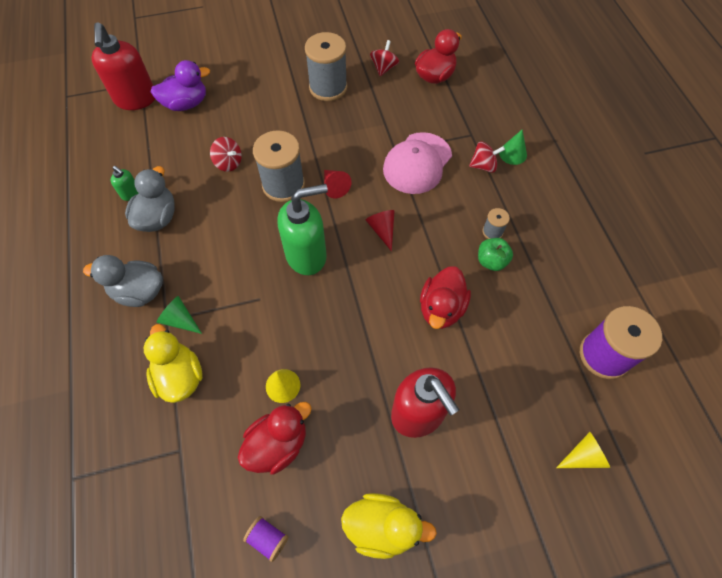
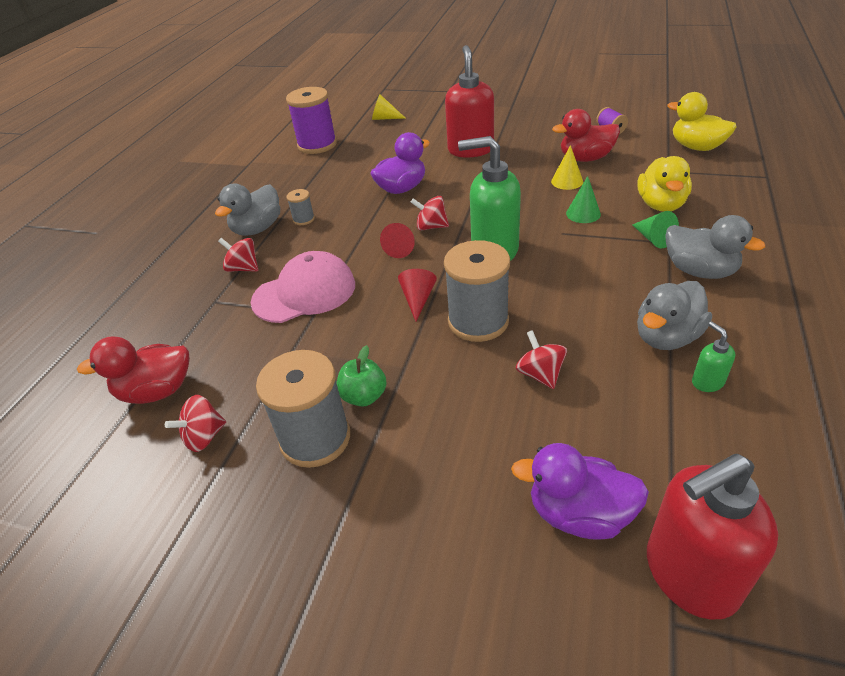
camera: 145 degrees left, 20 degrees down
(136, 99) = (689, 575): red soap dispenser -> red soap dispenser turned 135 degrees counterclockwise
(375, 264) = (431, 227): none -> red spinning top
(382, 527) = (531, 121): yellow duck -> yellow duck (696, 147)
(441, 308) = (402, 188): red duck -> purple duck
(491, 261) = (329, 203): green apple -> green apple (364, 396)
(513, 153) = (201, 269): green cone -> green cone (583, 213)
(519, 206) = (257, 229): none -> grey duck

